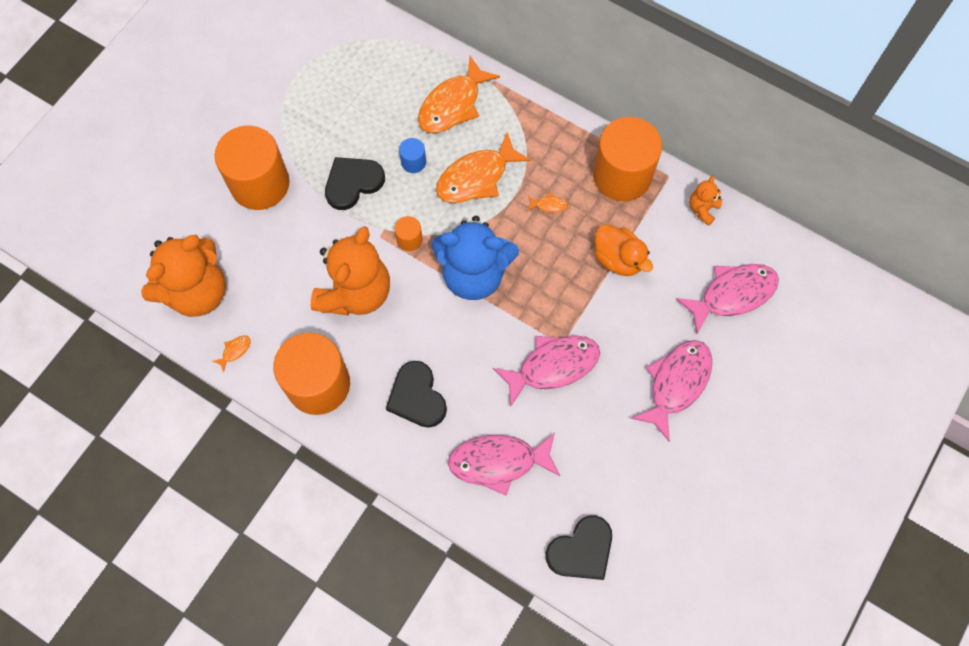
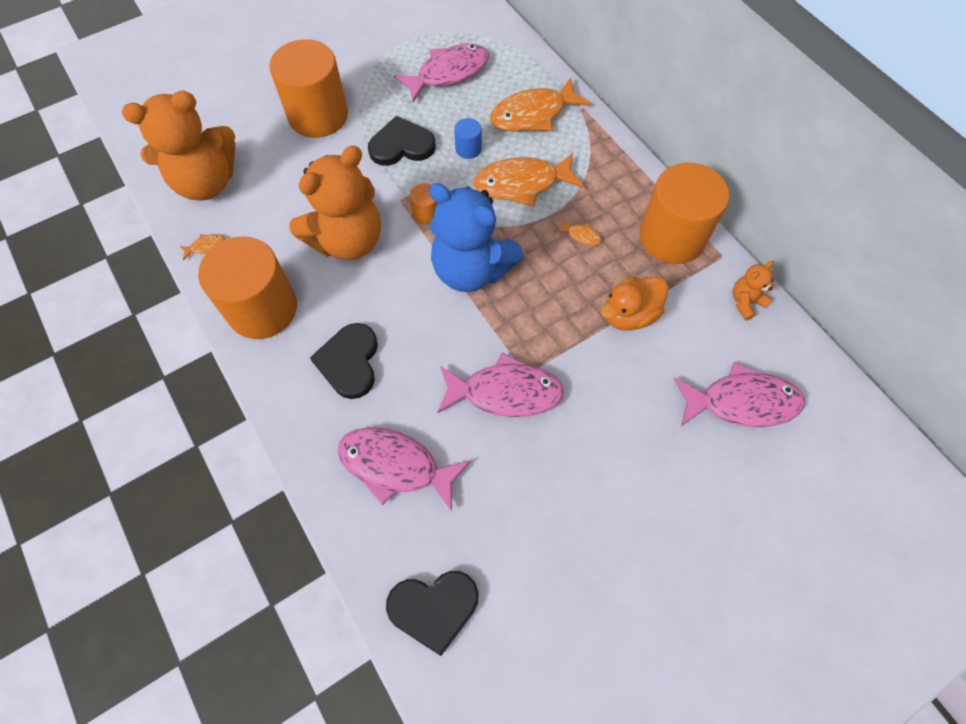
camera: 25 degrees right, 5 degrees down
(618, 259) = (629, 314): orange duck -> orange duck turned 75 degrees clockwise
(676, 384) = (633, 470): pink fish -> pink fish (448, 73)

